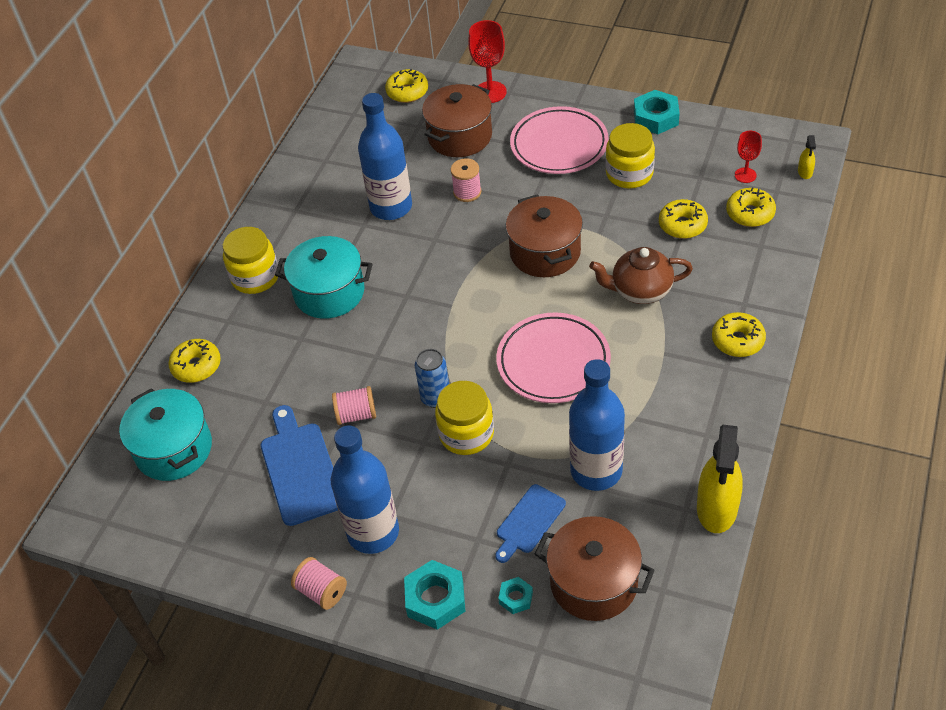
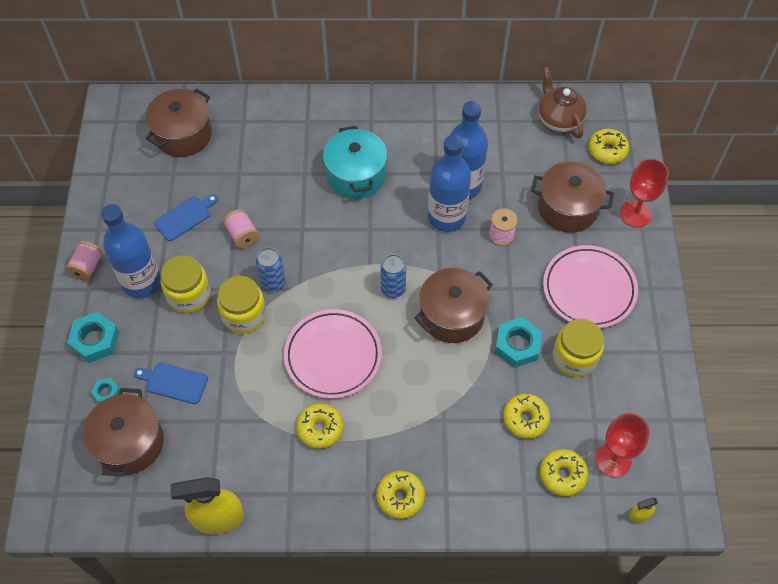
camera: 65 degrees right, 10 degrees up
(174, 449) = (183, 135): turquoise pot -> brown pot
(196, 366) = (259, 118): yellow donut -> yellow donut (320, 428)
(255, 277) = (355, 121): yellow jar -> yellow jar (189, 295)
(300, 469) = (185, 217): blue cutting board -> blue cutting board, size x0.63
(492, 293) = (393, 289): none -> blue can
(596, 471) = (232, 417): blue bottle -> blue bottle (446, 217)
(640, 291) = (433, 403): brown teapot -> brown teapot (559, 119)
(656, 117) = (661, 361): turquoise nut -> turquoise nut (517, 345)
(745, 175) = (613, 460): red goblet -> red goblet, size x1.64

